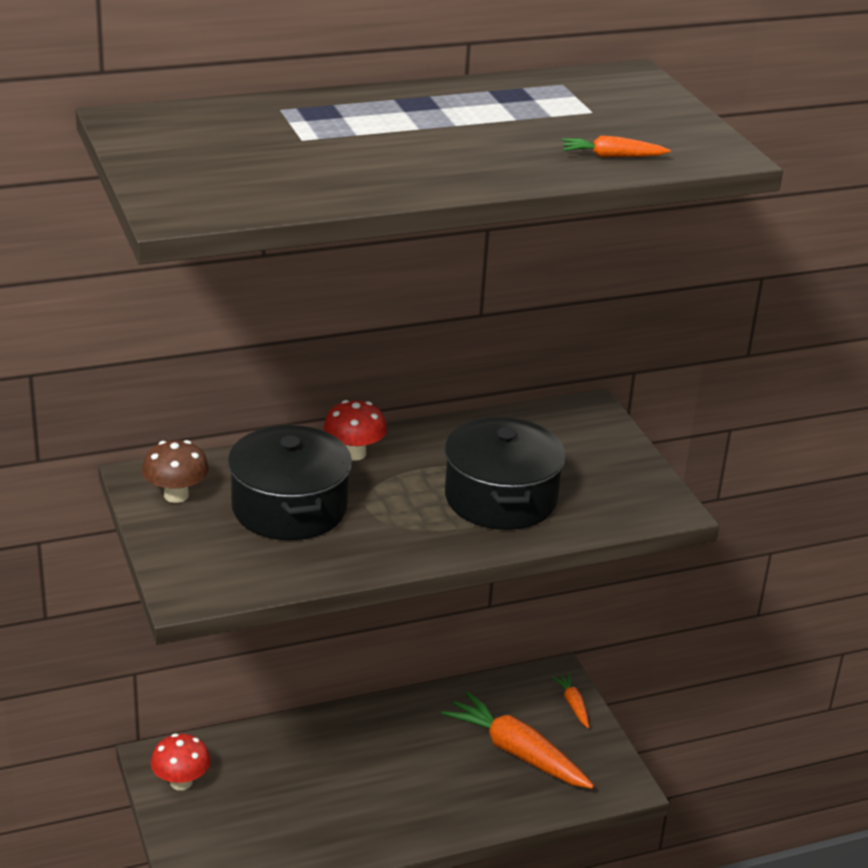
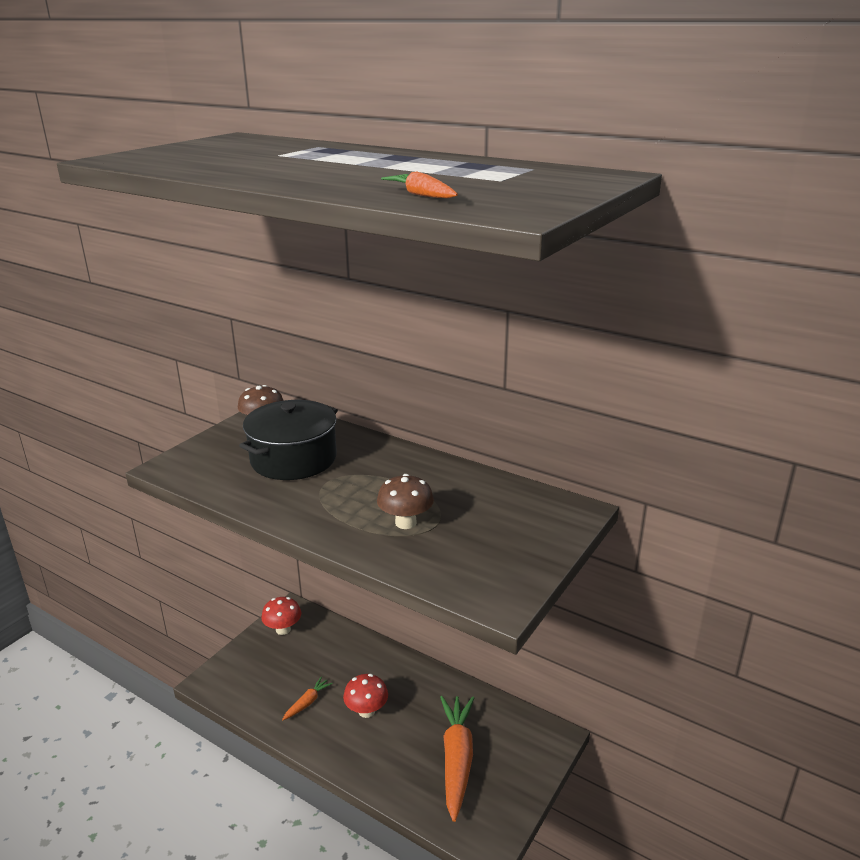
camera: 55 degrees right, 5 degrees down
(354, 453) = (381, 453): red mushroom -> red mushroom (366, 711)
(500, 498) = (405, 523): black pot -> brown mushroom
(573, 705) = (537, 762): orange carrot -> orange carrot (307, 702)

